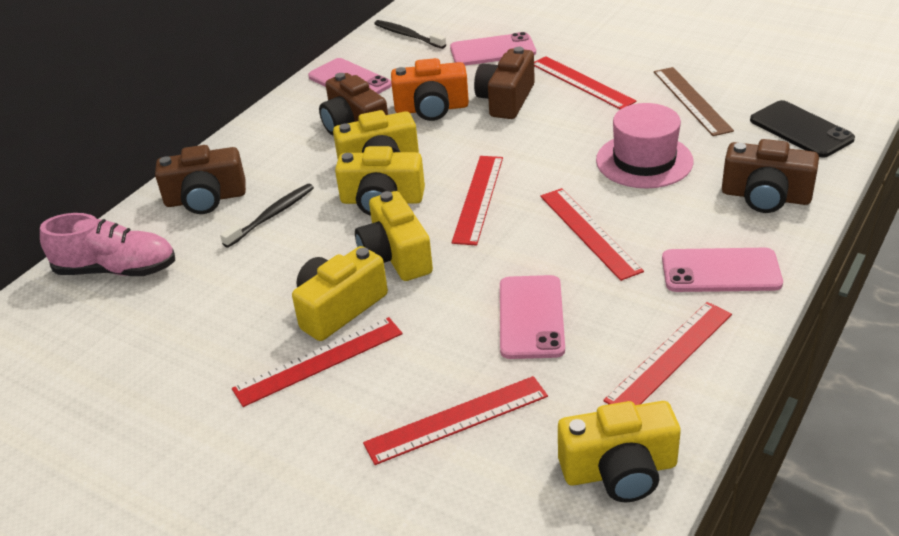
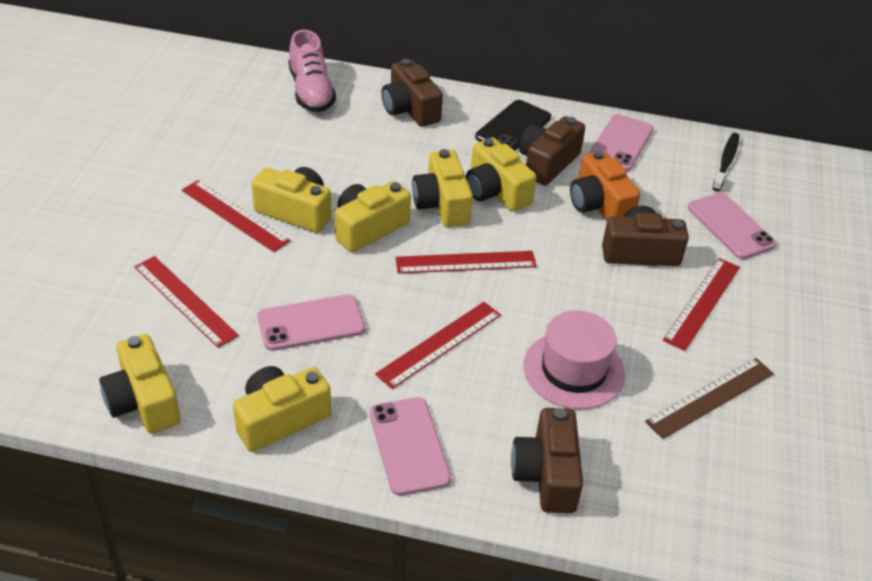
camera: 65 degrees right, 5 degrees up
(272, 215) = (400, 148): black toothbrush -> none
(669, 356) = (280, 419): red ruler -> yellow camera
(801, 129) = (694, 501): black phone -> black phone (513, 127)

